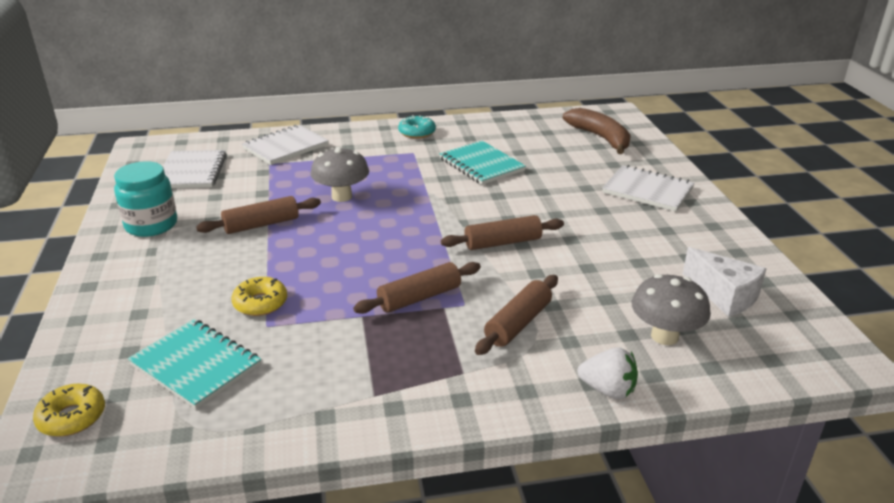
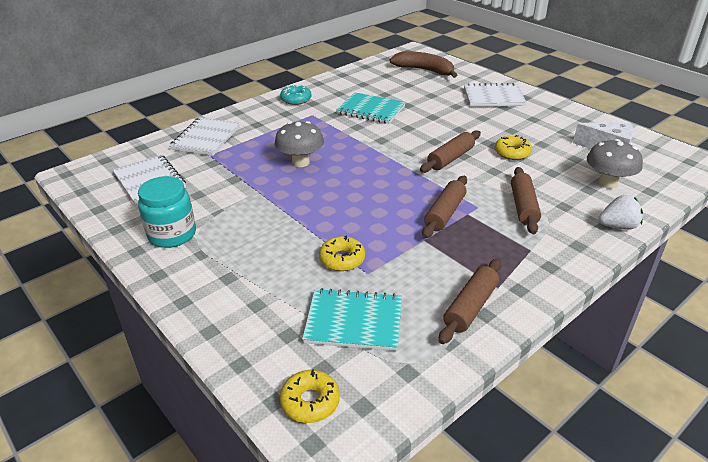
camera: 30 degrees left, 5 degrees up
(261, 224) = (266, 203): brown rolling pin -> brown rolling pin (470, 307)
(585, 260) = (512, 153): none -> yellow donut

